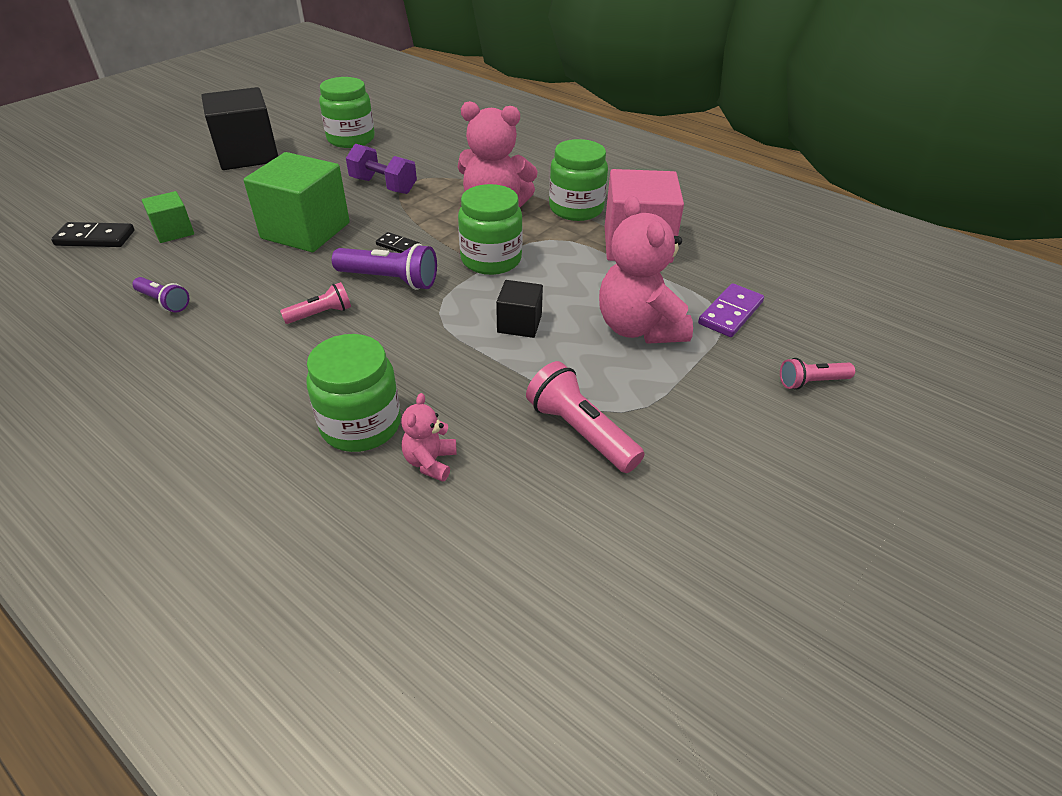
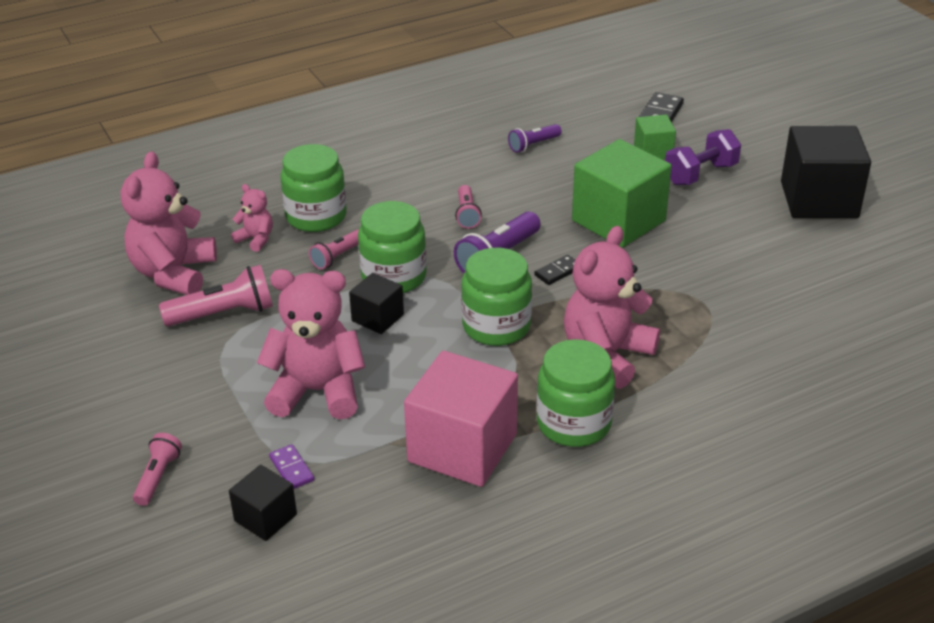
camera: 115 degrees right, 5 degrees down
(351, 139) = (848, 277): green jar -> green jar (394, 277)
(383, 186) = (701, 283): purple dumbbell -> purple dumbbell (700, 174)
(435, 380) = (337, 257): none -> pink flashlight
(537, 512) = (173, 273): none -> pink teddy bear
(730, 313) = (292, 469): purple domino -> purple domino, size x0.62
(785, 309) = (265, 518): none -> black cube

